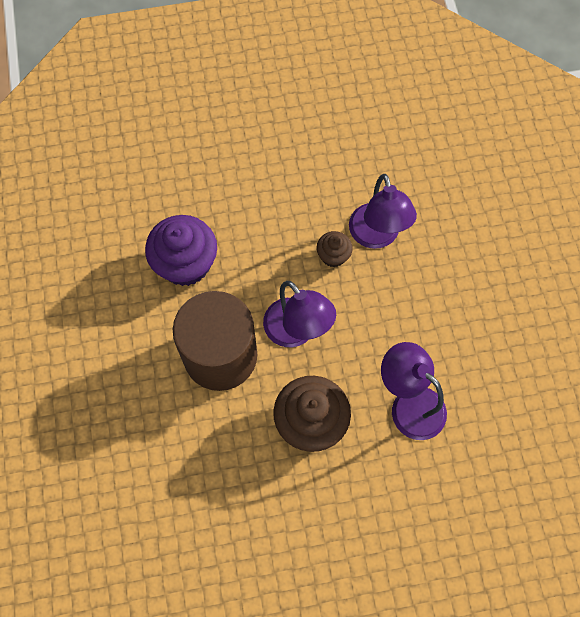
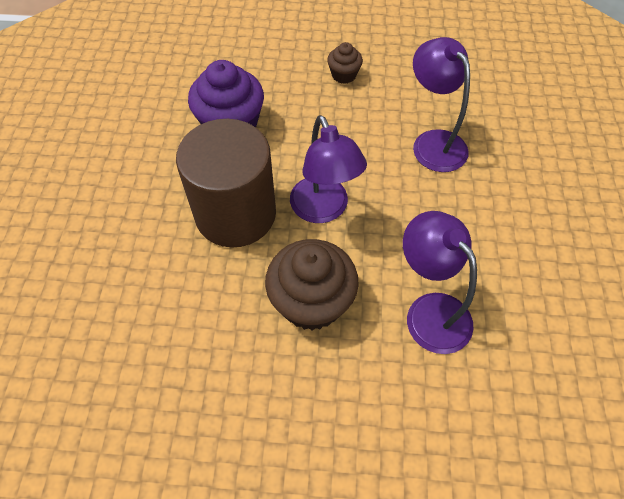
camera: 15 degrees right, 10 degrees down
(333, 256) = (383, 150): brown cupcake -> brown cupcake (344, 75)
(376, 236) = (433, 142): purple lamp -> purple lamp turned 150 degrees clockwise

